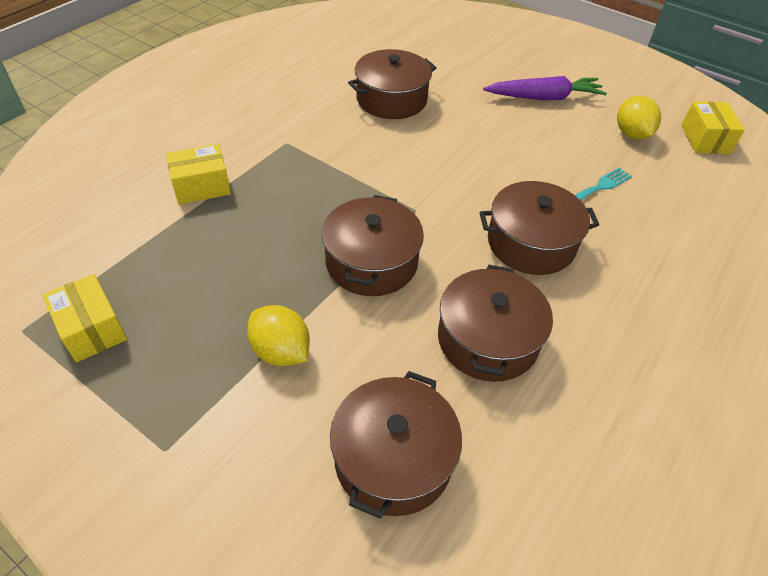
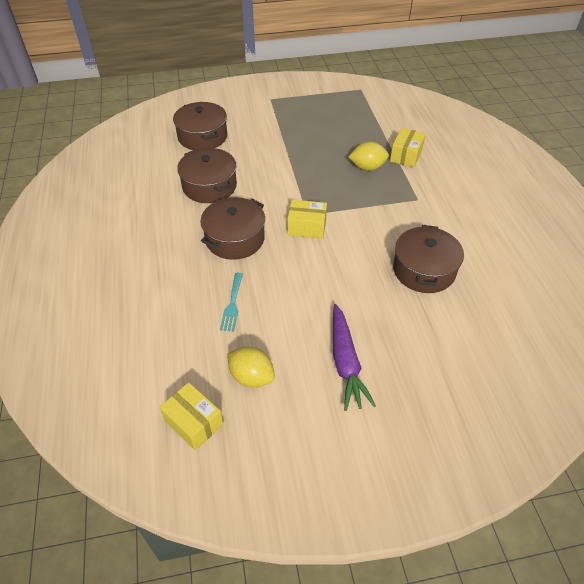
camera: 135 degrees right, 0 degrees up
(92, 329) = (343, 101): yellow box -> yellow box (307, 227)
(281, 351) = (277, 135): yellow lemon -> yellow lemon (367, 167)
(371, 262) = (291, 180): brown pot -> none
(544, 98) = (345, 362): purple carrot -> purple carrot turned 45 degrees counterclockwise

